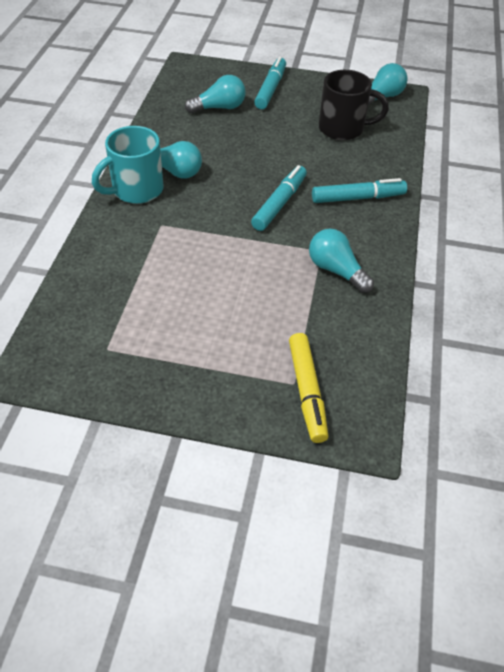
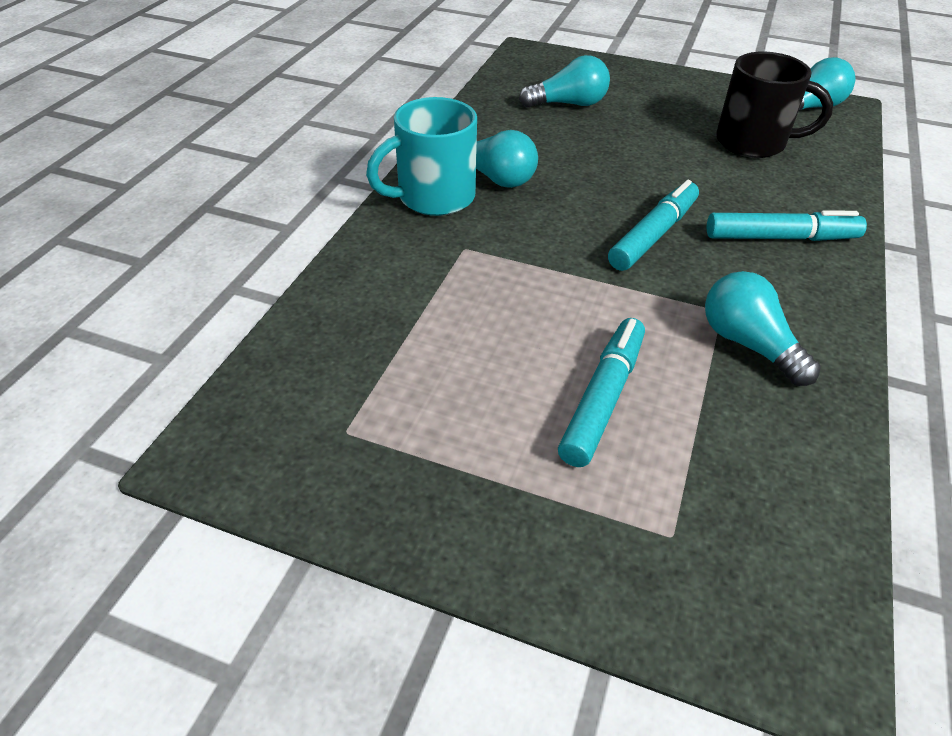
camera: 10 degrees right, 5 degrees down
(270, 89) = (644, 87): turquoise marker -> turquoise marker (602, 398)
(307, 391) = (697, 555): yellow marker -> none

